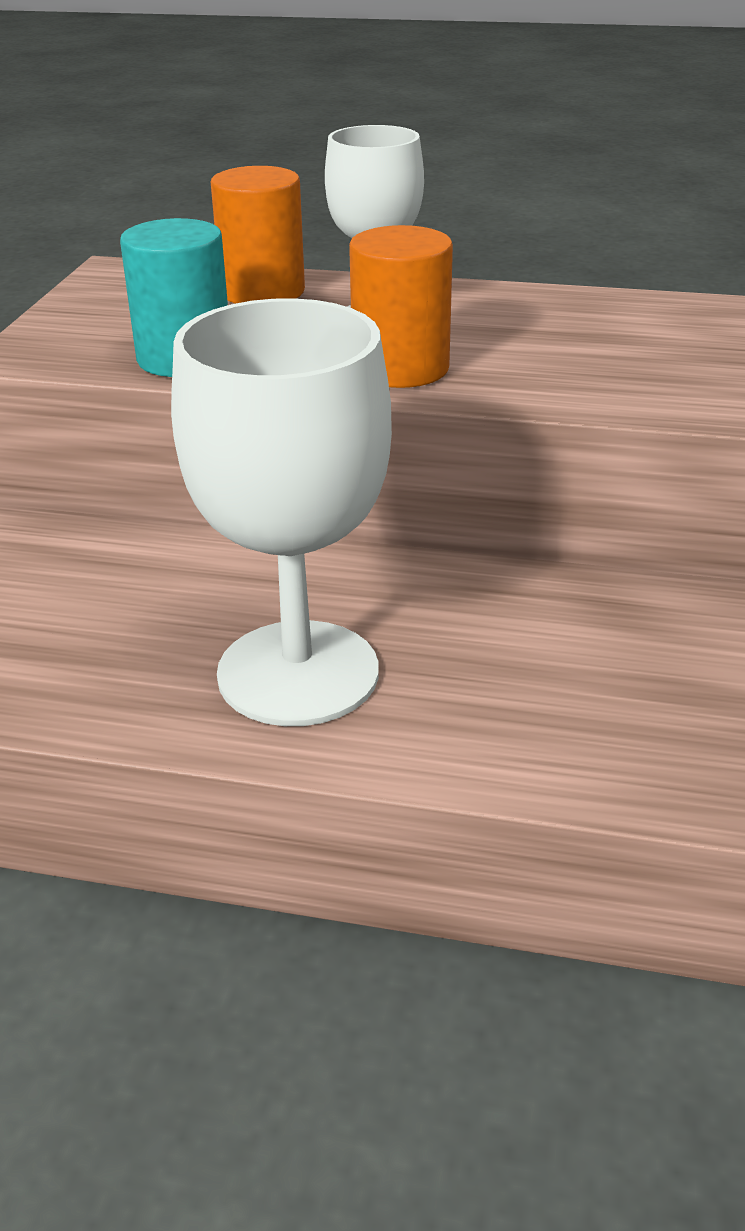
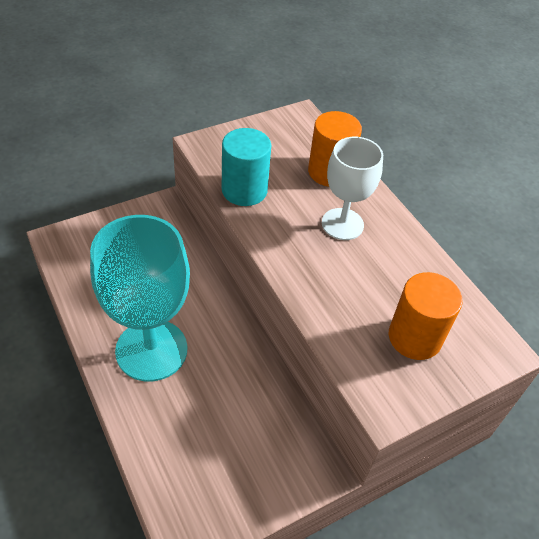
camera: 45 degrees right, 15 degrees up
(298, 673) = (151, 350): white goblet -> turquoise goblet
(400, 368) = (303, 261): orange cylinder -> orange cylinder (415, 337)

